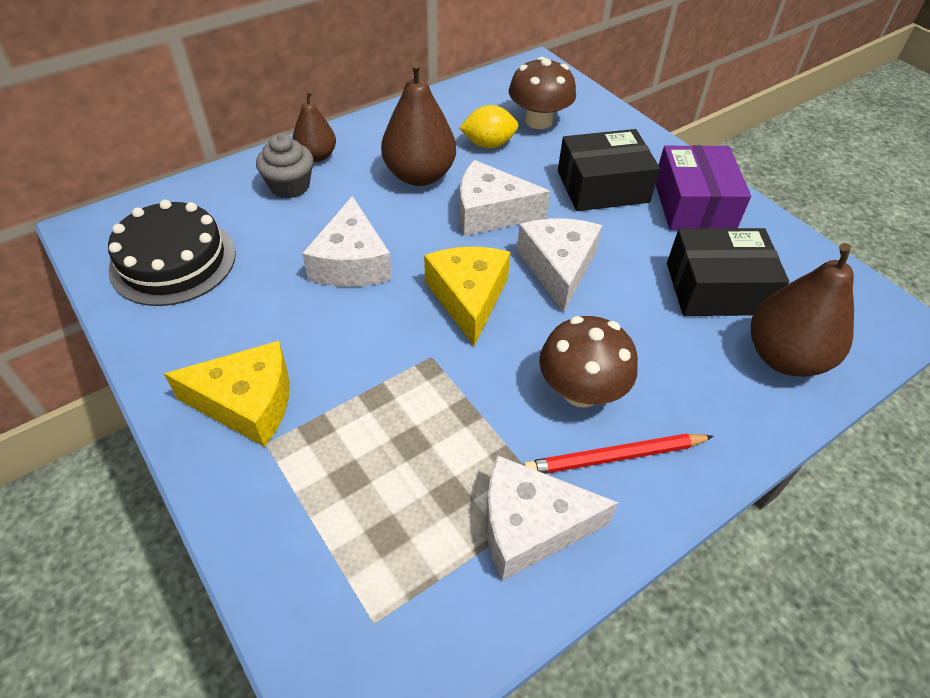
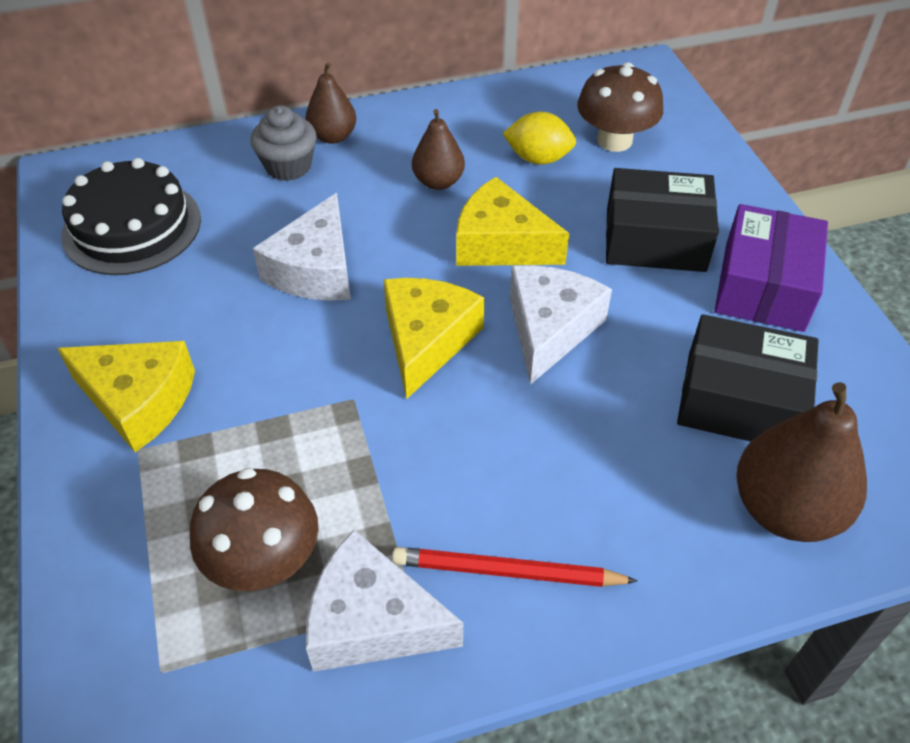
camera: 20 degrees right, 0 degrees up
(419, 175) = (438, 182): brown pear -> brown pear, size x0.59
(490, 212) = (500, 244): white cheese -> yellow cheese
(581, 391) = (505, 483): brown mushroom -> brown mushroom (264, 560)

